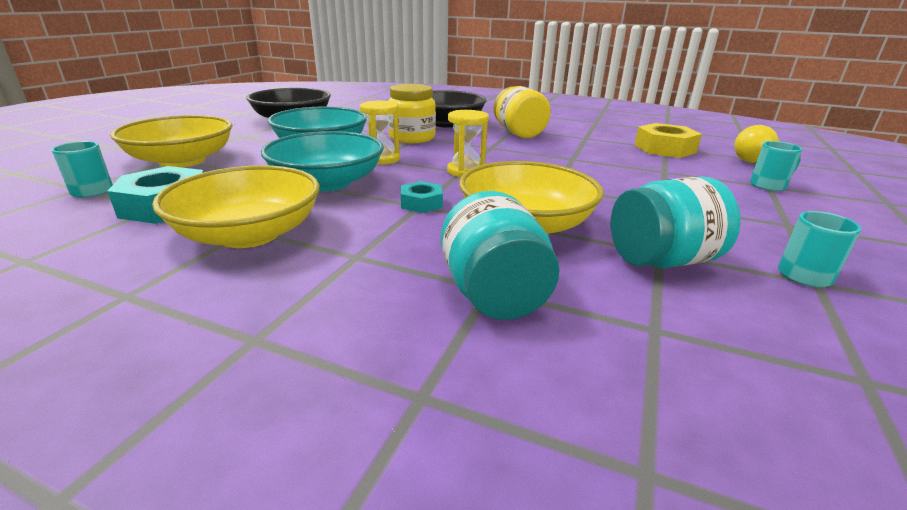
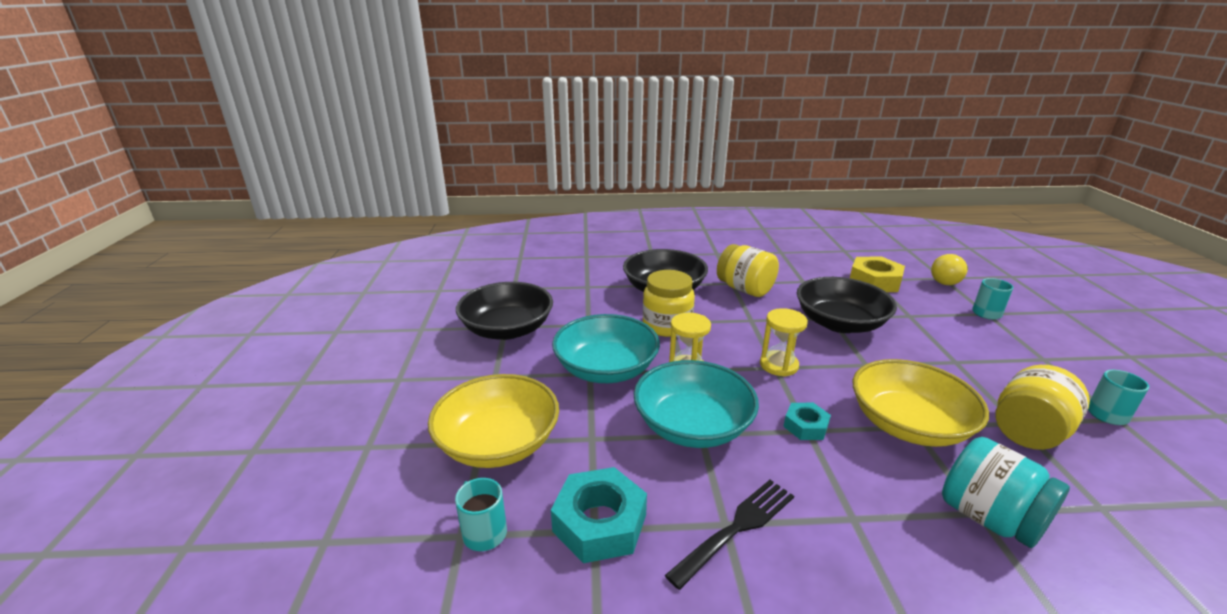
camera: 25 degrees left, 0 degrees up
(249, 234) = (736, 529): yellow bowl -> black fork
(575, 162) = (839, 323): none -> black bowl
(662, 260) = (1028, 432): turquoise jar -> yellow jar

